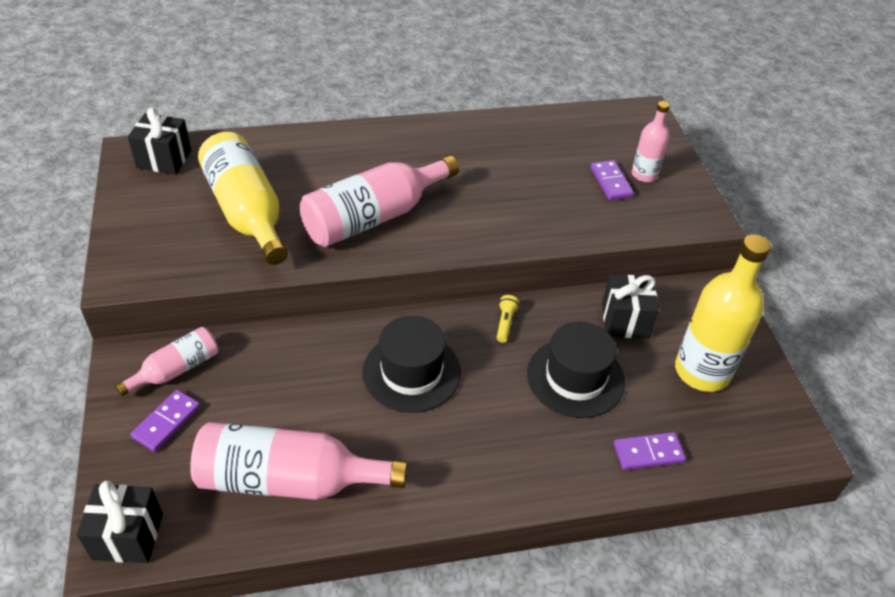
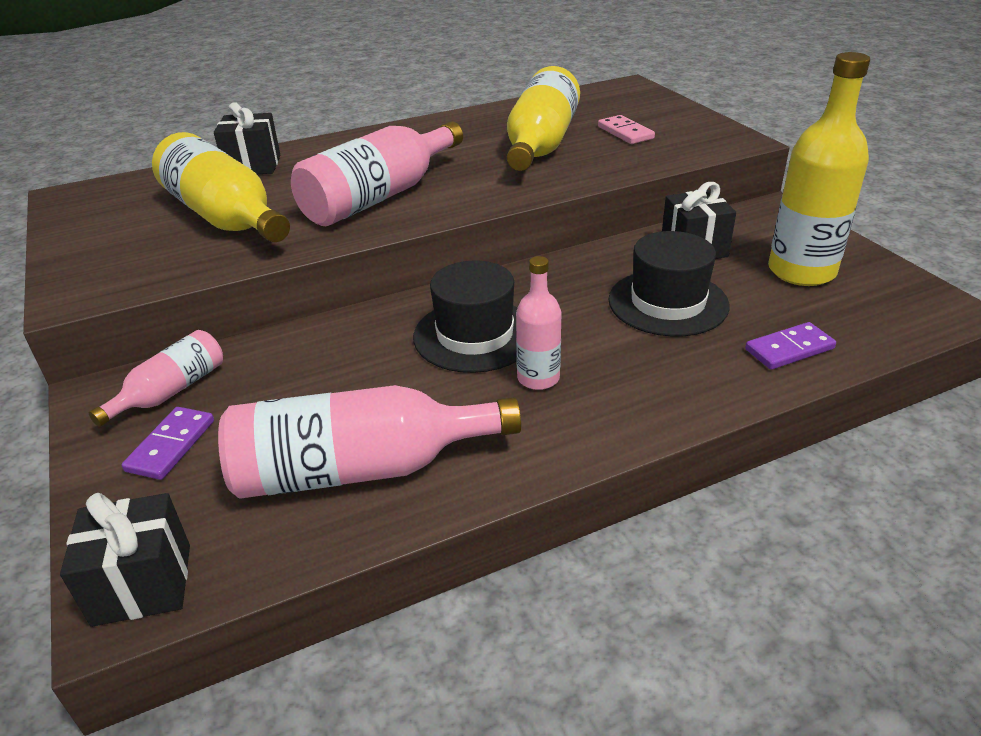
camera: 10 degrees left, 10 degrees down
(164, 159) = (110, 194): black gift -> black gift (253, 165)
(505, 323) = (563, 274): yellow flashlight -> none
(530, 180) = (540, 144): none -> yellow bottle
(611, 182) = (625, 132): purple domino -> pink domino
(644, 175) = (656, 123): pink bottle -> pink bottle (538, 378)

